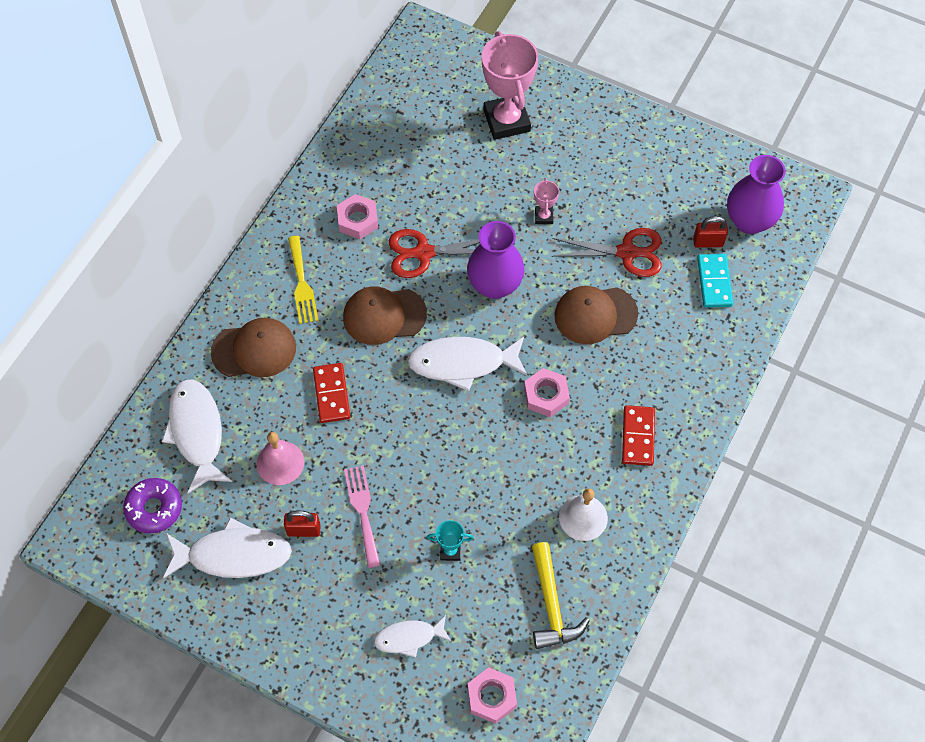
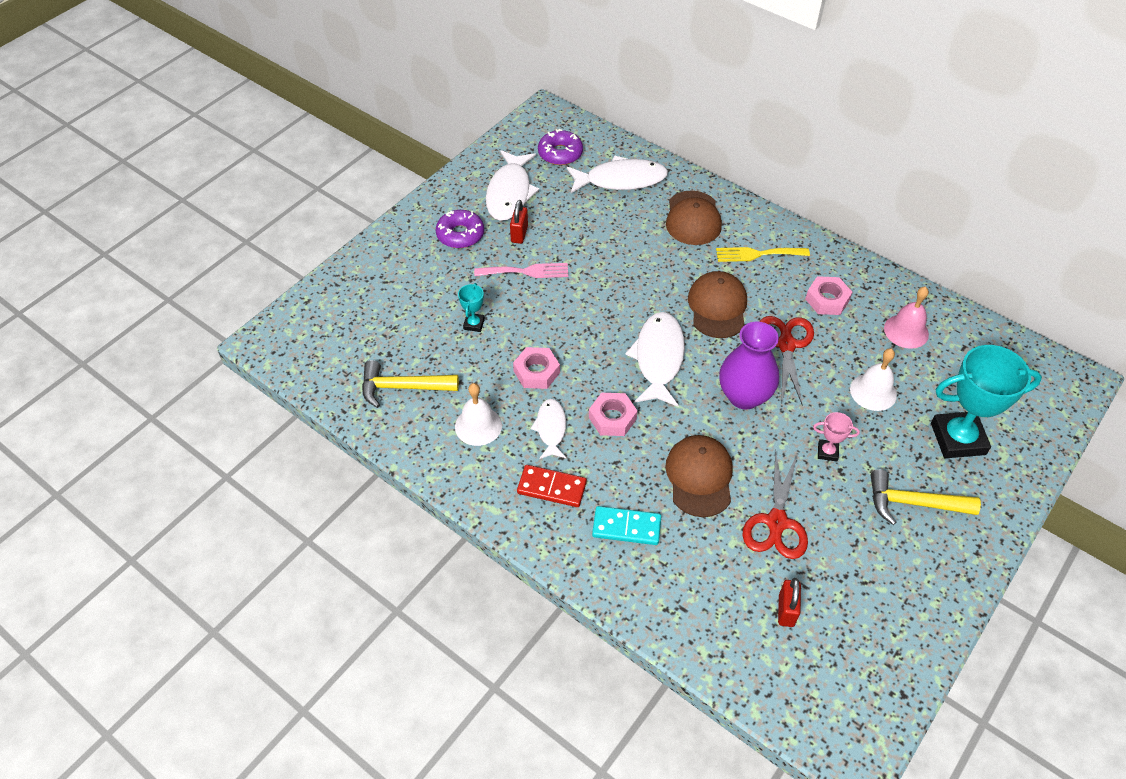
camera: 100 degrees right, 10 degrees down
(280, 462) = (583, 225): pink bell -> pink bell (906, 331)
(313, 597) = (460, 234): none -> purple donut
(332, 394) = (641, 263): red domino -> none
(409, 637) = (407, 288): white fish -> white fish (551, 428)
(467, 182) = (873, 392): none -> white bell
(491, 697) = (338, 334): pink nut -> pink nut (536, 372)
(506, 121) = (958, 438): pink trophy -> turquoise trophy
(582, 155) = (912, 503): none -> yellow hammer
(714, 282) = (730, 604): turquoise domino -> turquoise domino (626, 527)
(749, 221) = (815, 666): purple vase -> none

